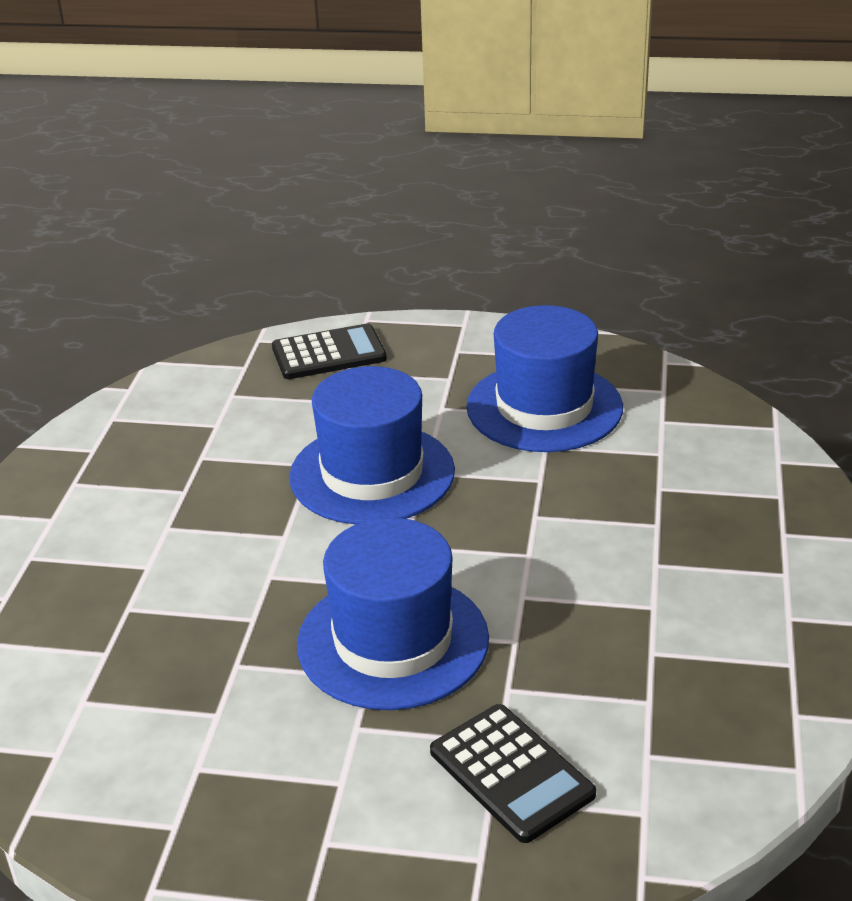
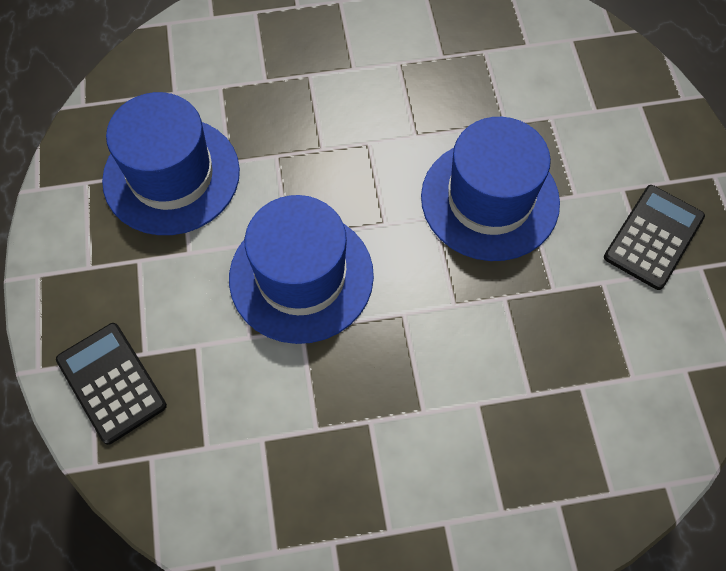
camera: 110 degrees left, 30 degrees up
(511, 773) = (572, 105): black calculator -> black calculator (653, 237)

